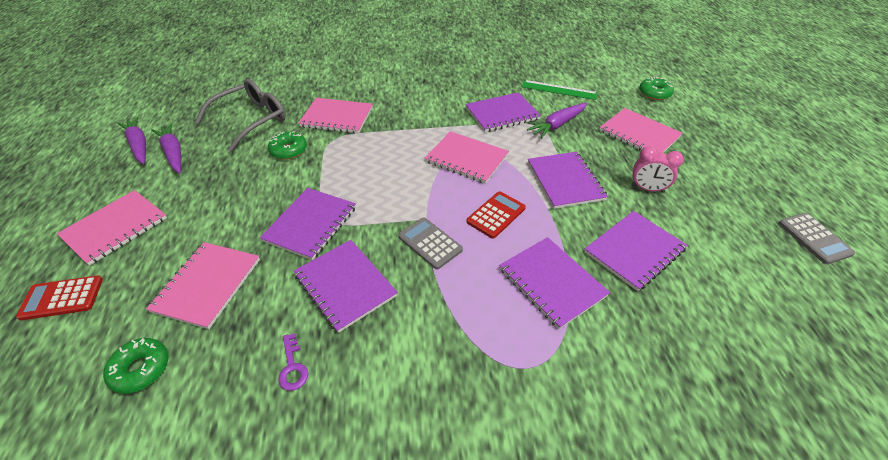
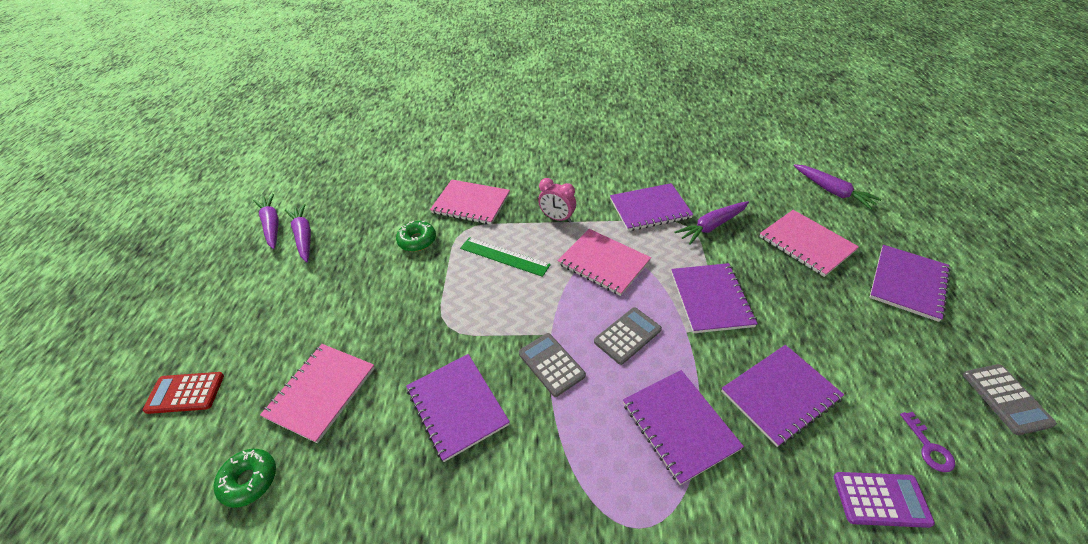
camera: 10 degrees right, 0 degrees up
(115, 228) = (241, 319): pink notebook -> none
(251, 120) = (383, 202): grey glasses -> none
(292, 367) = (394, 496): purple key -> purple key (929, 447)
(311, 224) = (430, 330): purple notebook -> purple notebook (908, 283)
(496, 215) = (627, 336): red calculator -> grey calculator
(559, 90) = (719, 181): green ruler -> green ruler (504, 256)
(647, 189) = (806, 316): pink clock -> pink clock (557, 218)
(654, 93) = (832, 191): green donut -> purple carrot
(728, 323) = (881, 499): none -> purple calculator

